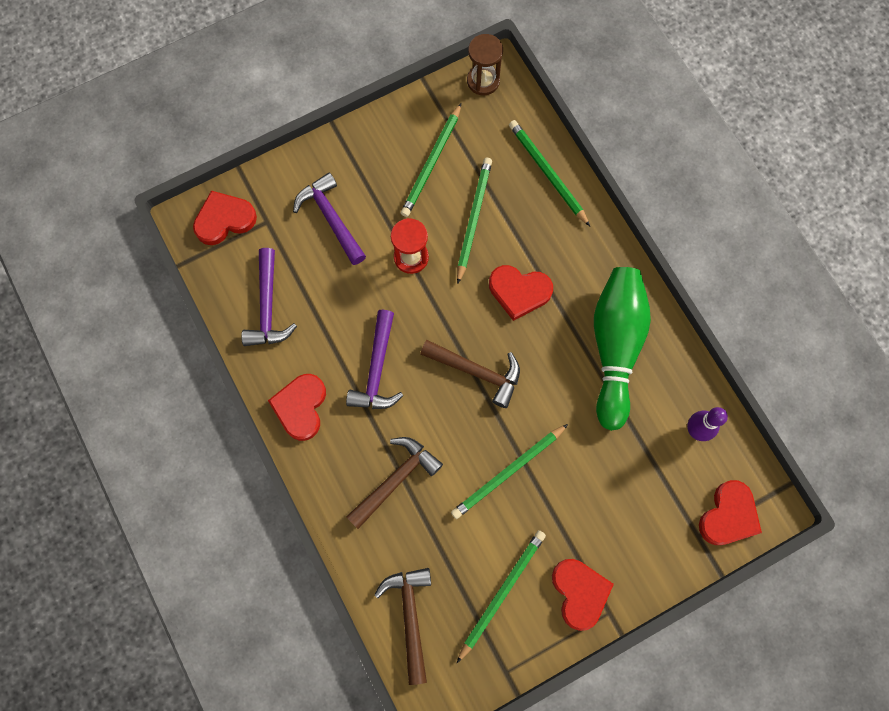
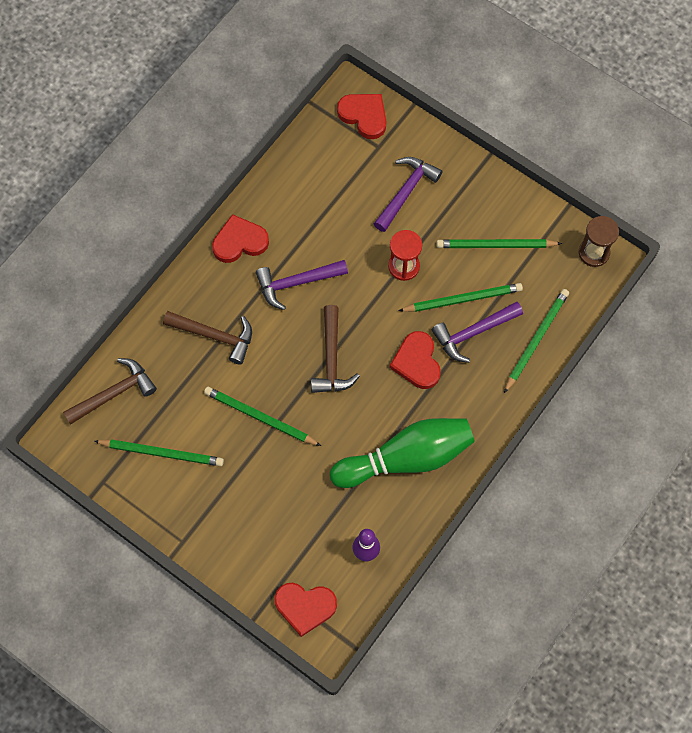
camera: 65 degrees right, 5 degrees down
(267, 307) = (308, 180): purple hammer -> purple hammer (473, 332)
(579, 593) = (188, 512): red heart -> none

